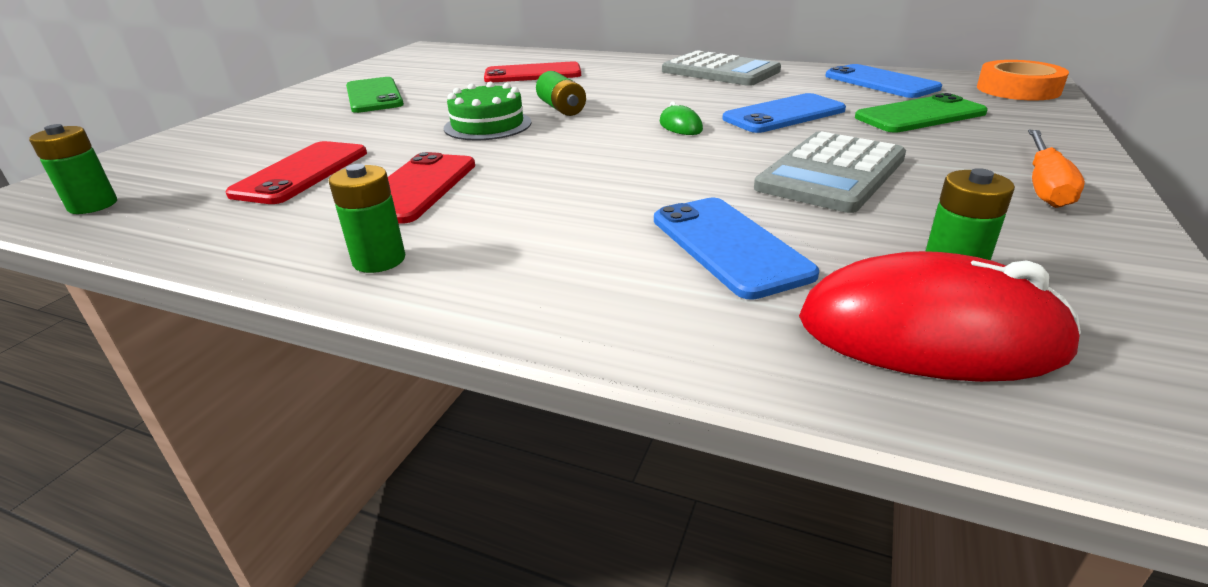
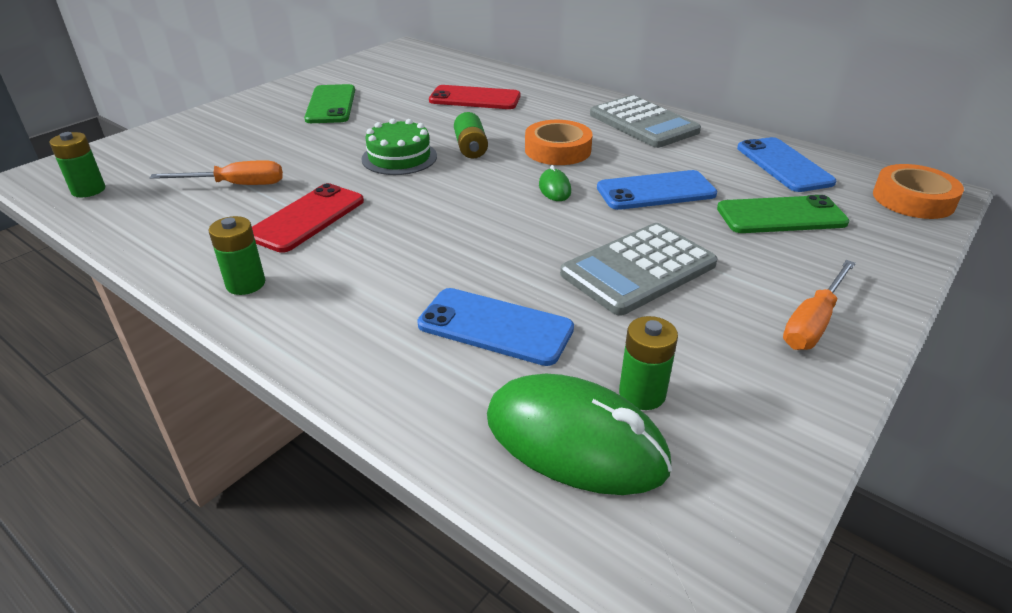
camera: 15 degrees right, 5 degrees up
(302, 173) = (236, 185): red phone -> orange screwdriver
(655, 99) = (557, 150): none -> orange tape
(728, 246) = (495, 327): blue phone -> blue phone turned 60 degrees counterclockwise
(929, 334) = (575, 441): red mouse -> green mouse

